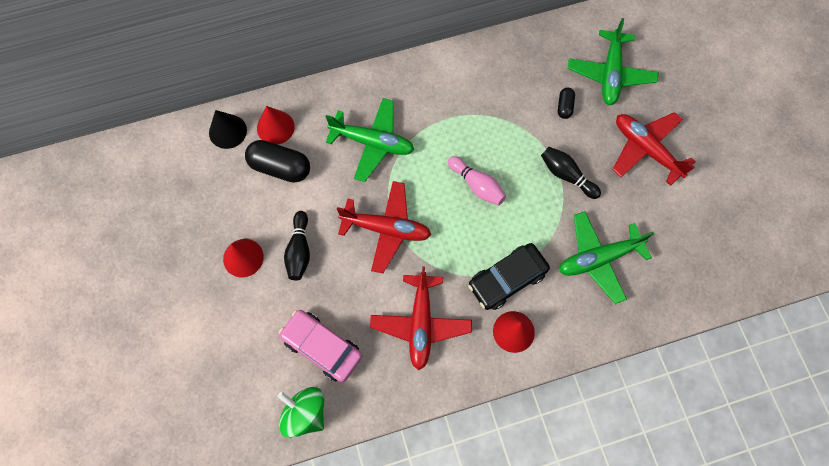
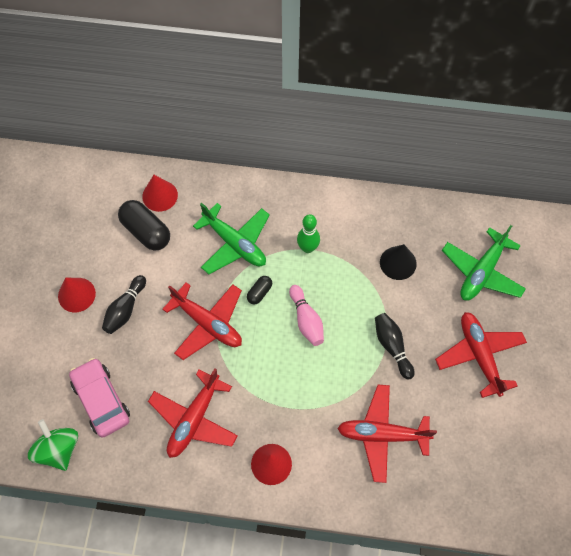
camera: 25 degrees right, 5 degrees down
(227, 131) = (119, 182): black cone -> black cone (398, 263)
(443, 118) = (308, 248): none -> green bowling pin
(507, 279) = (289, 415): black car -> none
(564, 107) = (423, 284): black capsule -> black capsule (259, 292)
(598, 258) = (382, 434): green plane -> red plane

